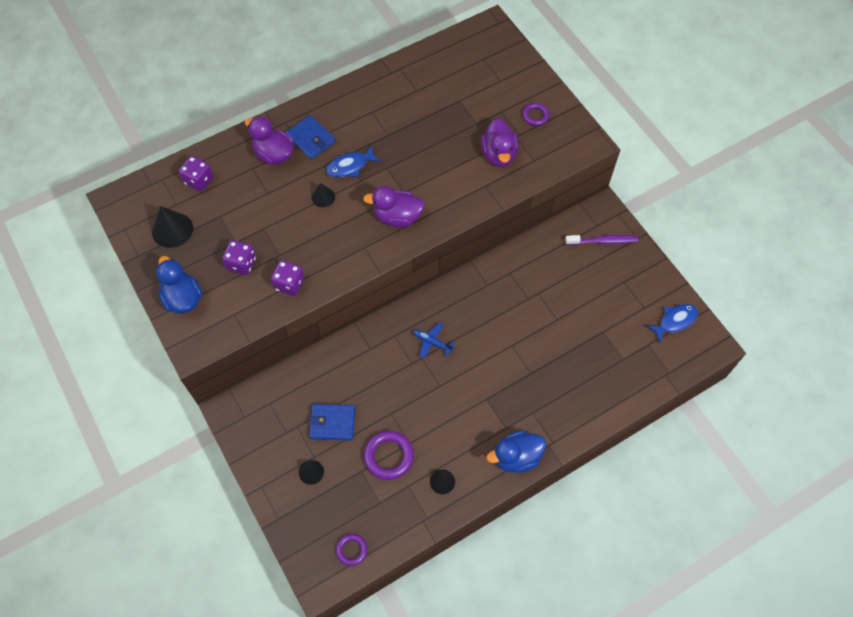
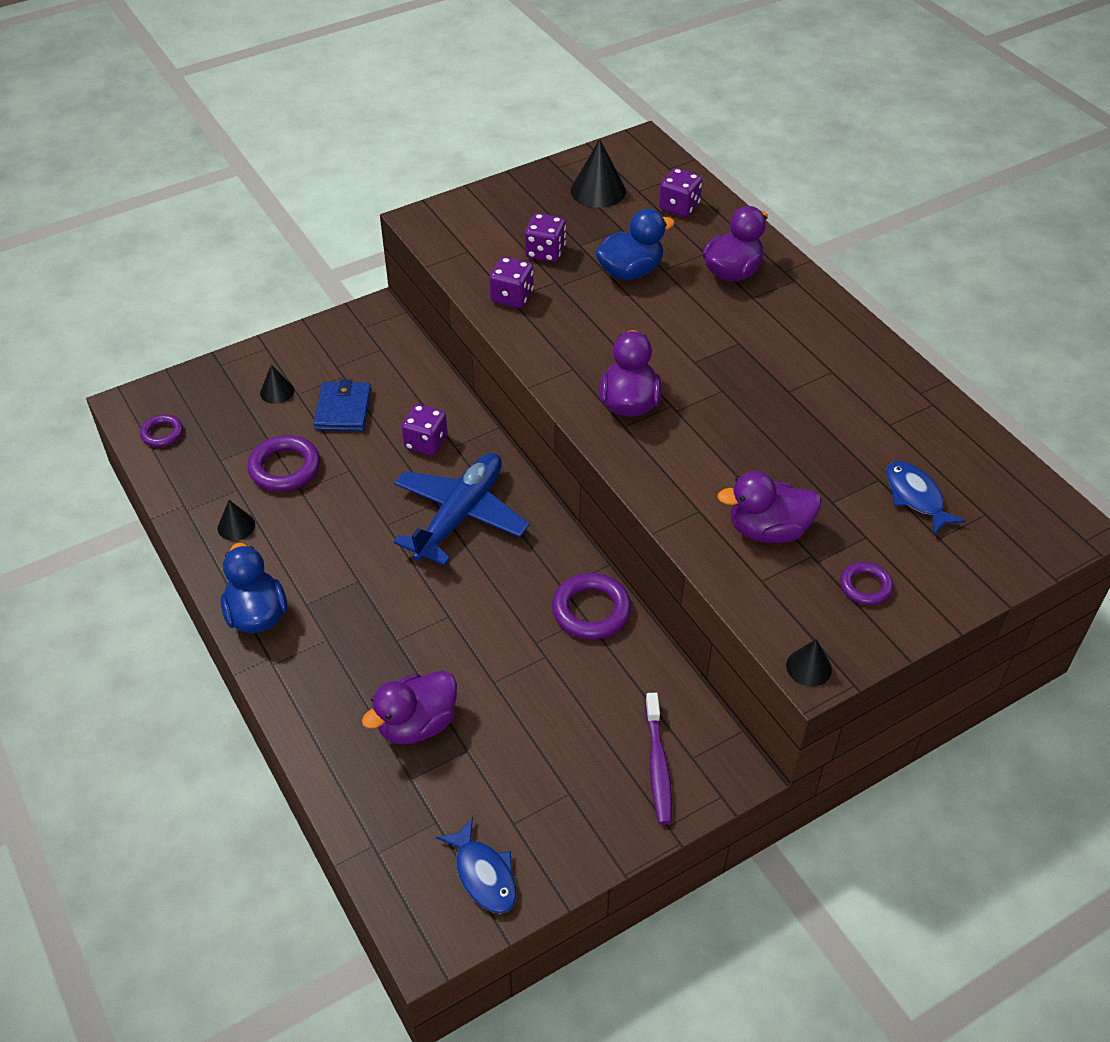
camera: 90 degrees right, 15 degrees down
(183, 298) = (493, 207): blue duck -> blue duck (630, 271)
(311, 139) = (766, 307): blue wallet -> none
(323, 197) = (660, 324): black cone -> black cone (809, 667)
(350, 166) = (720, 350): blue fish -> blue fish (915, 497)
(367, 366) = (426, 442): none -> purple dice
(432, 342) = (460, 515): blue plane -> blue plane, size x2.22
(504, 270) = (591, 610): none -> purple ring
(588, 358) = (417, 724): none -> purple duck

